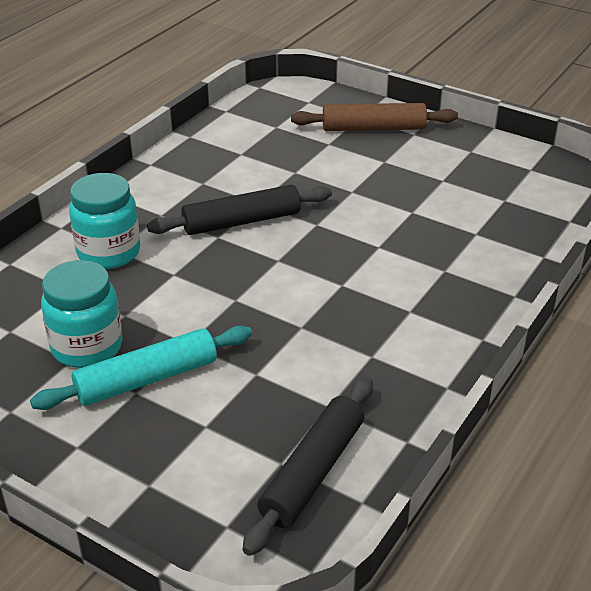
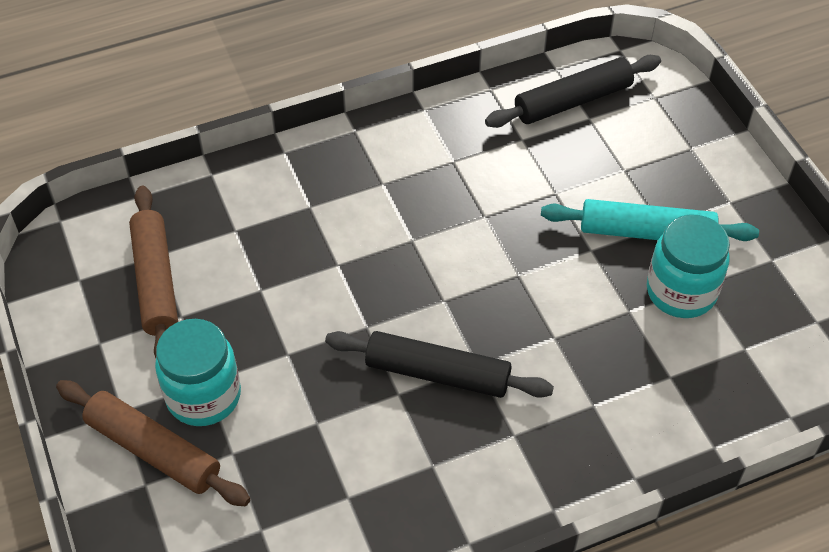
camera: 145 degrees left, 15 degrees up
(109, 252) = (602, 405): turquoise jar -> turquoise jar (203, 396)
(484, 187) = (156, 281): none -> brown rolling pin

